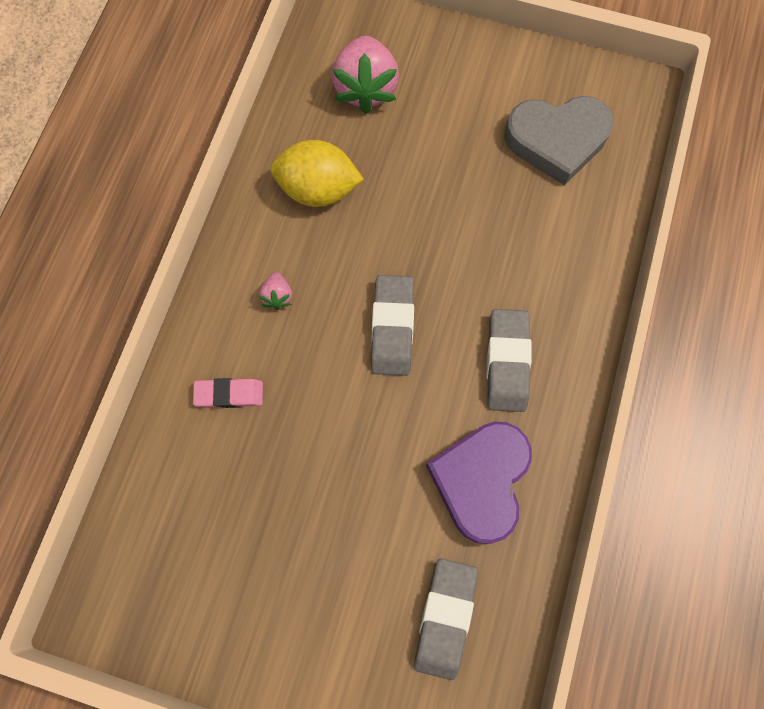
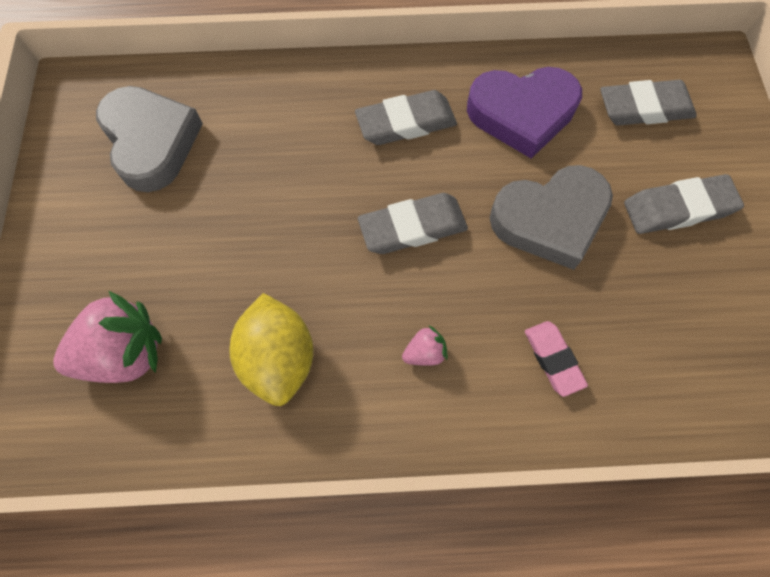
camera: 110 degrees left, 5 degrees down
(318, 585) = (678, 209): none -> grey eraser
(354, 452) = (550, 219): none -> grey heart

